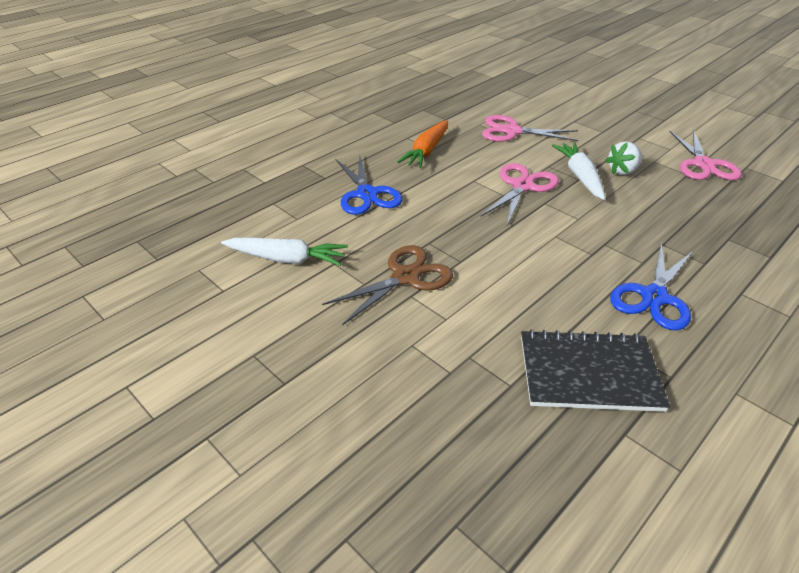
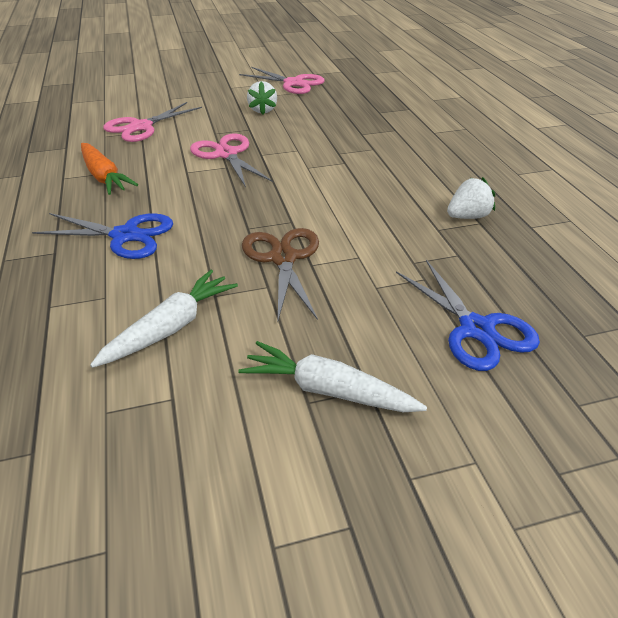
camera: 60 degrees left, 0 degrees up
(580, 176) = (247, 127): white carrot -> white carrot (328, 390)
(588, 373) = (467, 216): black notebook -> white strawberry
(654, 297) = (412, 160): blue scissors -> blue scissors (476, 329)

